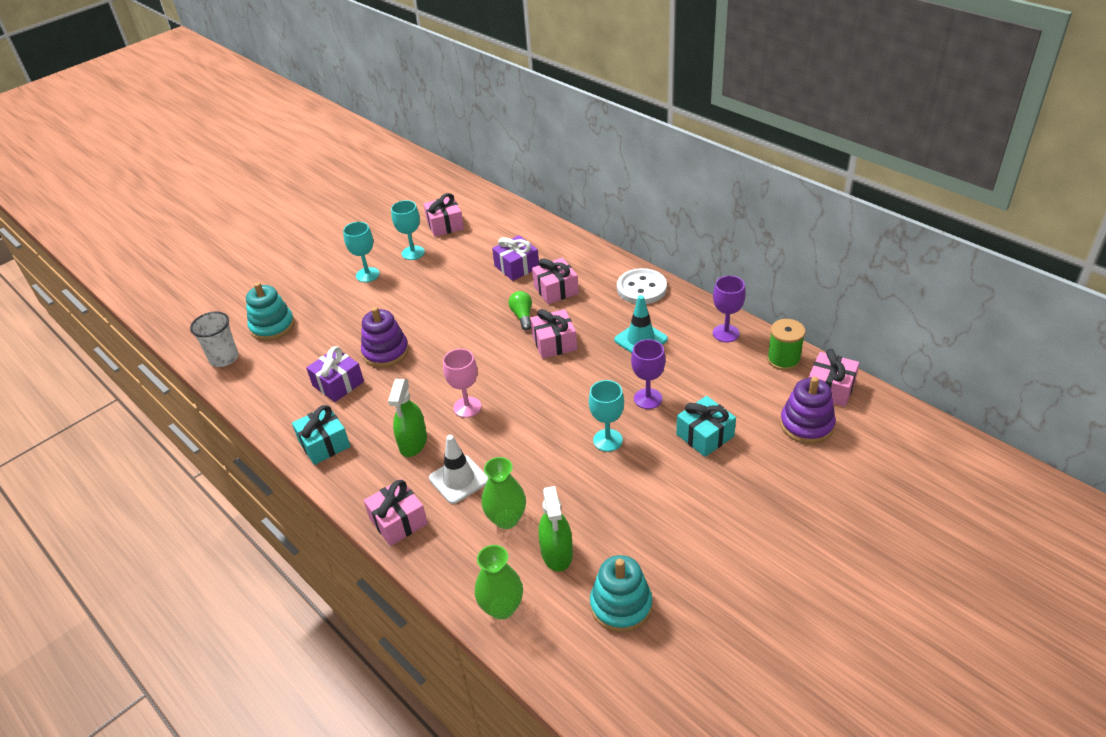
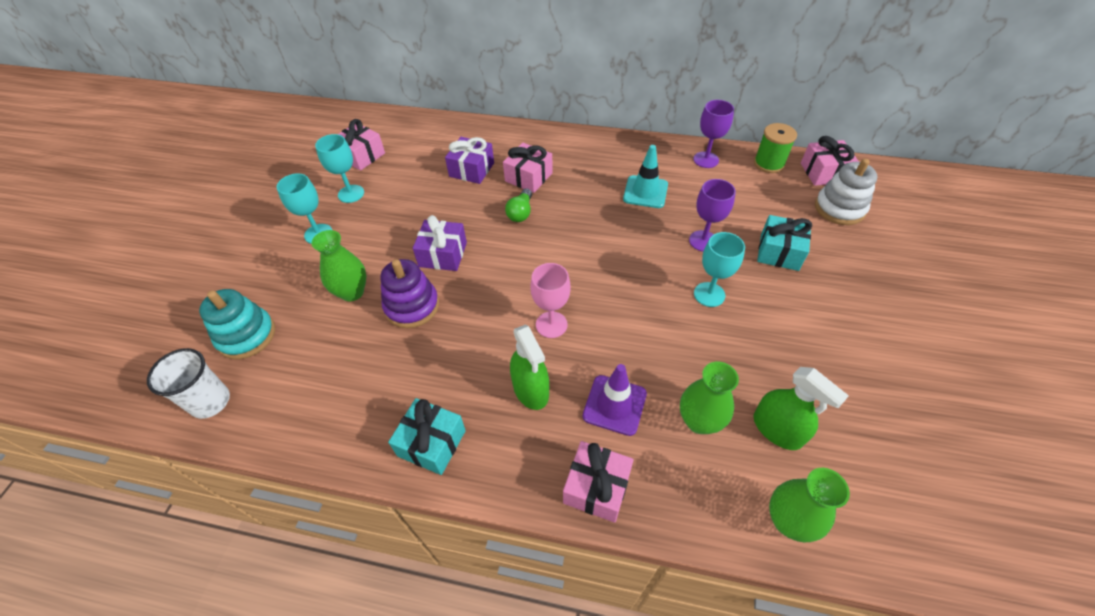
camera: 35 degrees left, 10 degrees up
(338, 384) = (387, 365): purple gift -> purple gift (443, 254)
(356, 325) = (352, 292): none -> green vase
(459, 479) = (614, 405): white traffic cone -> purple traffic cone
(522, 316) = (521, 213): green light bulb -> green light bulb turned 120 degrees counterclockwise
(554, 343) = (574, 225): pink gift -> none
(621, 605) = (880, 449): turquoise stacking toy -> none
(641, 288) = (602, 148): white button -> none
(806, 425) = (839, 208): purple stacking toy -> white stacking toy

